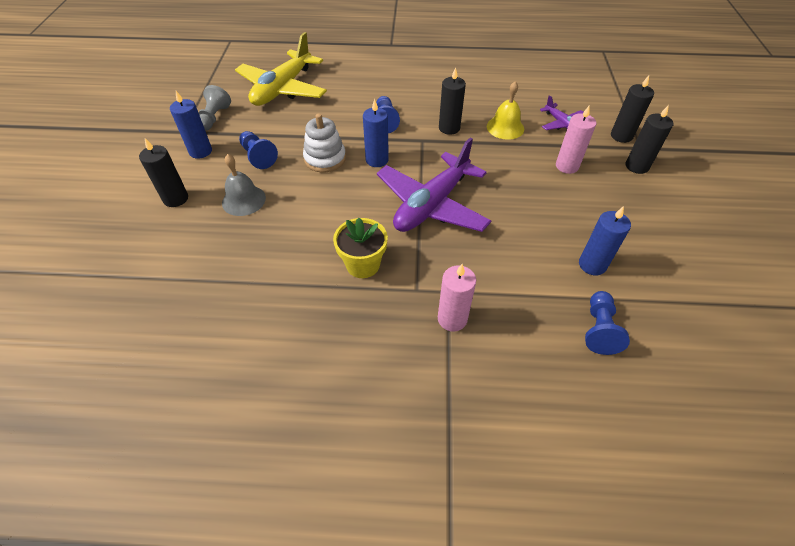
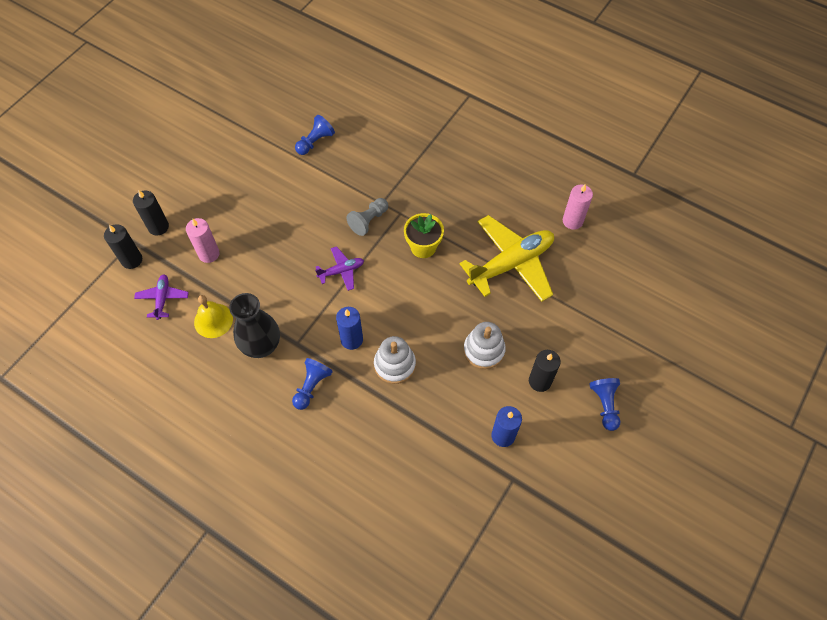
camera: 150 degrees left, 10 degrees up
(214, 118) = (474, 486): grey pawn -> grey pawn (368, 221)
(243, 200) = (484, 350): grey bell -> white stacking toy
(258, 156) = (452, 399): blue pawn -> blue pawn (605, 405)
(283, 89) = (382, 502): yellow plane -> yellow plane (511, 264)
(432, 204) = (341, 271): purple plane -> purple plane, size x0.48
(449, 128) = (261, 346): black candle -> black vase
(452, 319) = (392, 186): pink candle -> pink candle (572, 221)
(592, 265) = (278, 175): blue candle -> none

